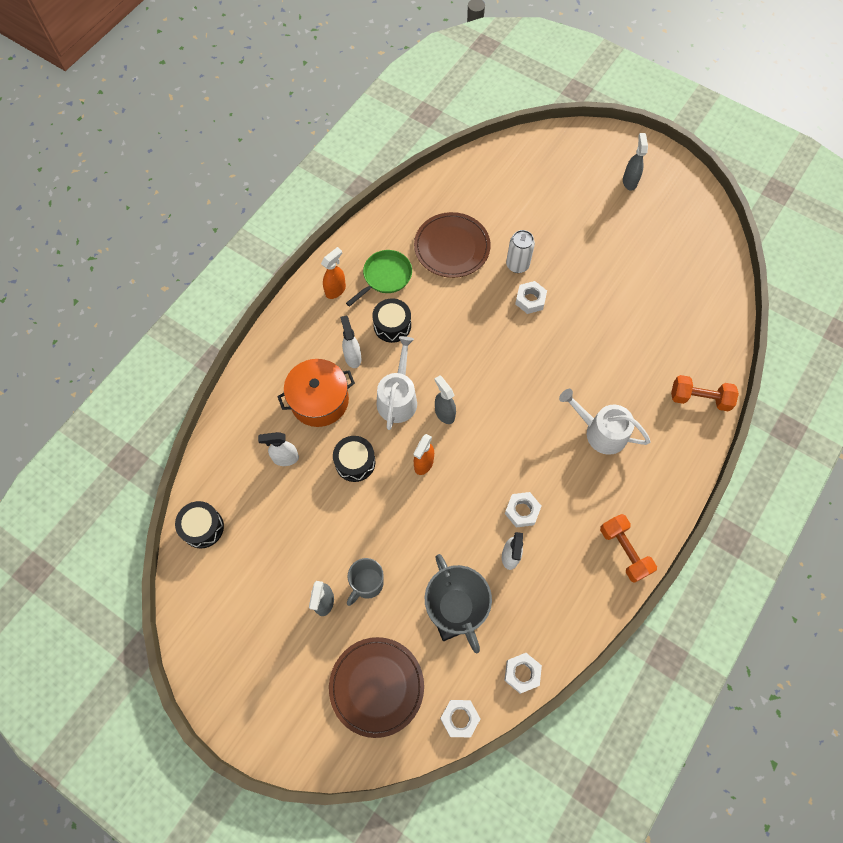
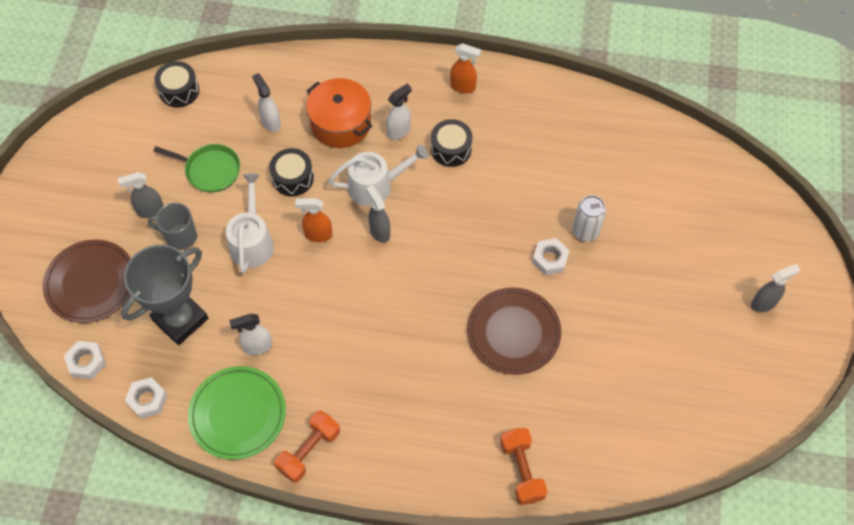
camera: 65 degrees right, 5 degrees down
(385, 276) = (502, 121): green pan -> green pan (210, 170)
(444, 413) = (379, 231): grey spray bottle -> grey spray bottle turned 60 degrees counterclockwise
(452, 247) = (570, 164): brown plate -> brown plate (513, 332)
(522, 511) = (309, 339): white nut -> none
(567, 597) = (238, 414): none -> green plate
(601, 432) = (431, 382): white watering can -> white watering can (252, 241)

